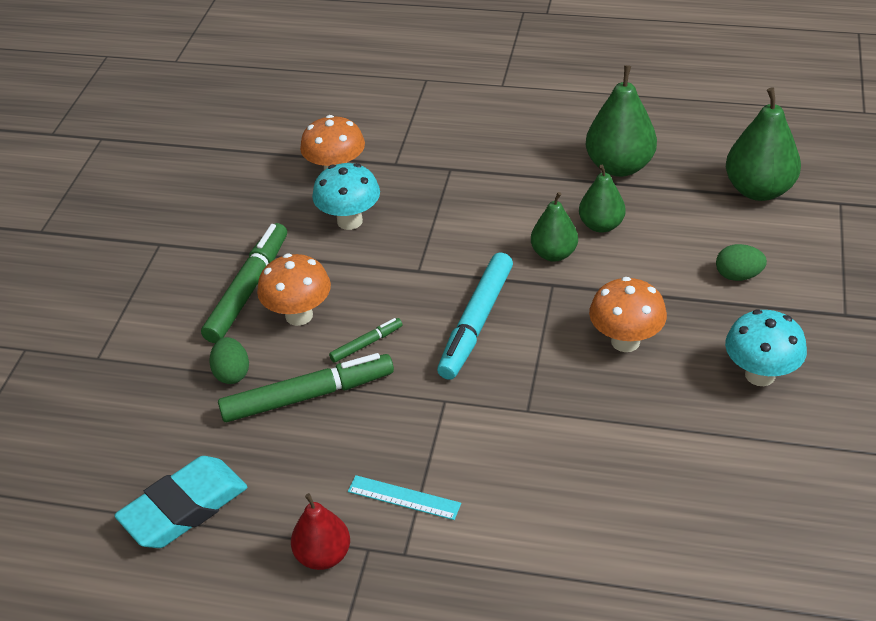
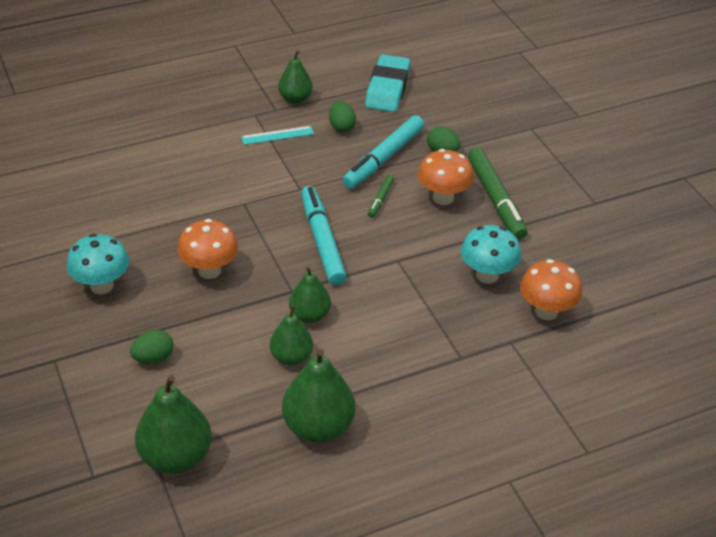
camera: 140 degrees right, 0 degrees up
(308, 396) = (383, 158): green marker -> turquoise marker
(310, 470) = (341, 127): none -> green egg
(323, 555) = (295, 99): red pear -> green pear

